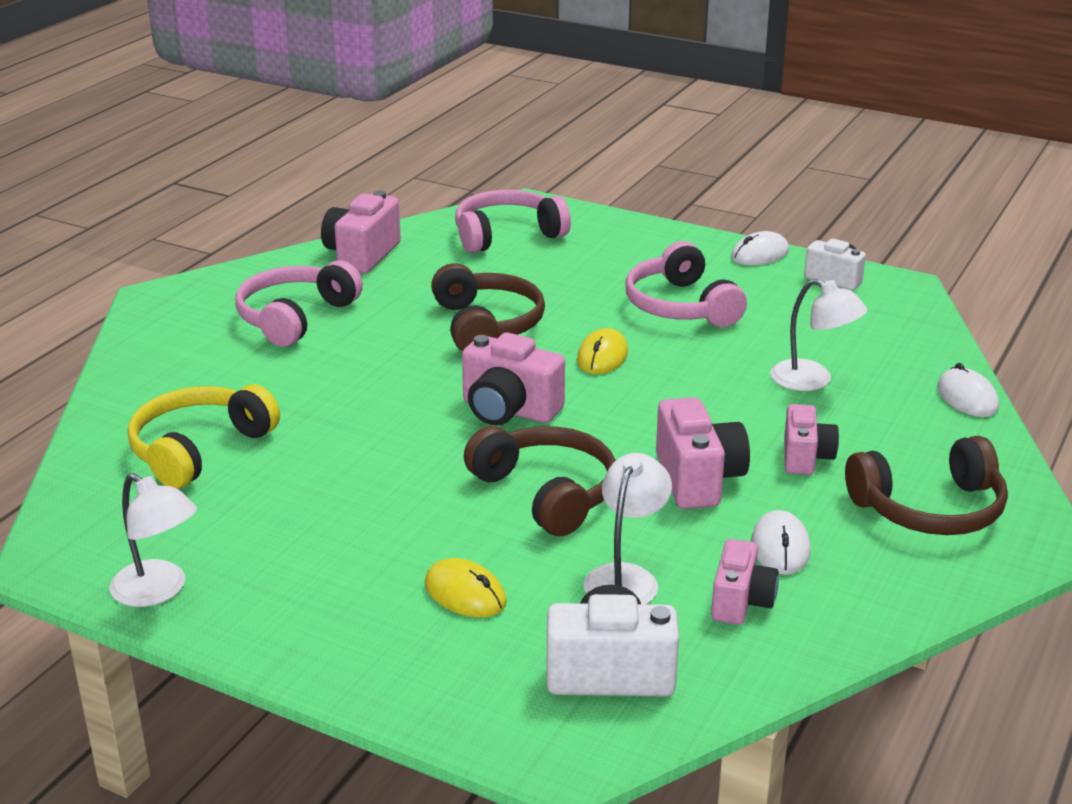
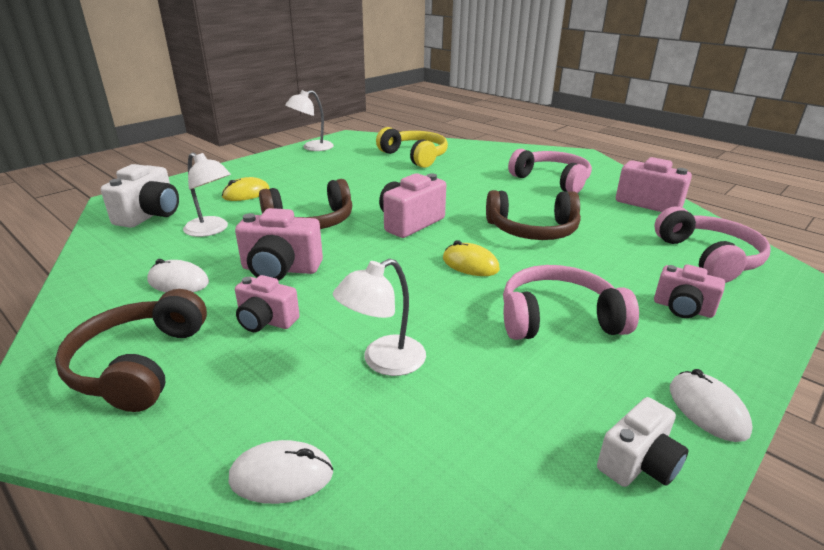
camera: 105 degrees right, 0 degrees up
(741, 602) = (149, 257): pink camera -> pink camera (682, 308)

